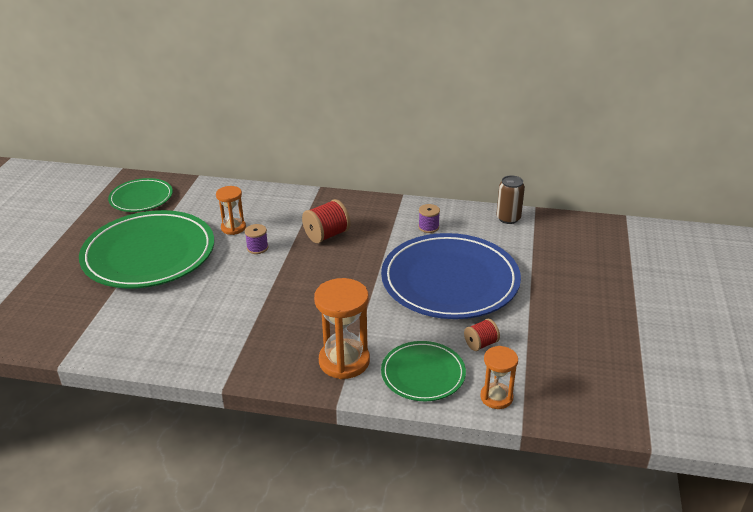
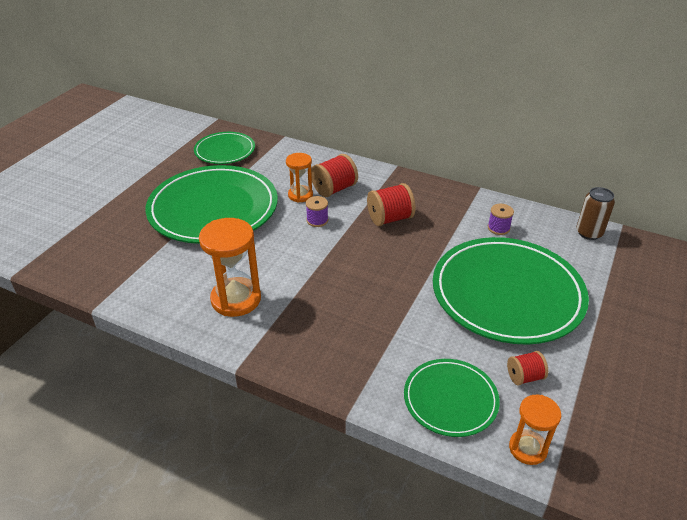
camera: 15 degrees right, 5 degrees up
(265, 217) = (334, 189): none -> red spool
(344, 361) = (369, 365): orange hourglass -> orange hourglass (236, 299)
(450, 281) = (507, 294): blue plate -> green plate

